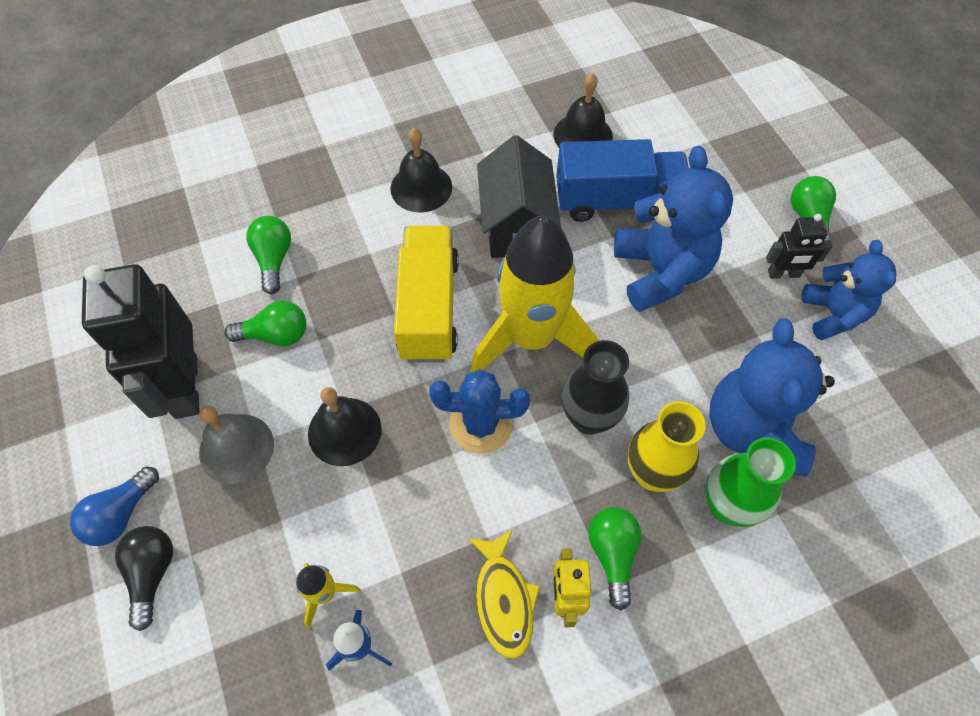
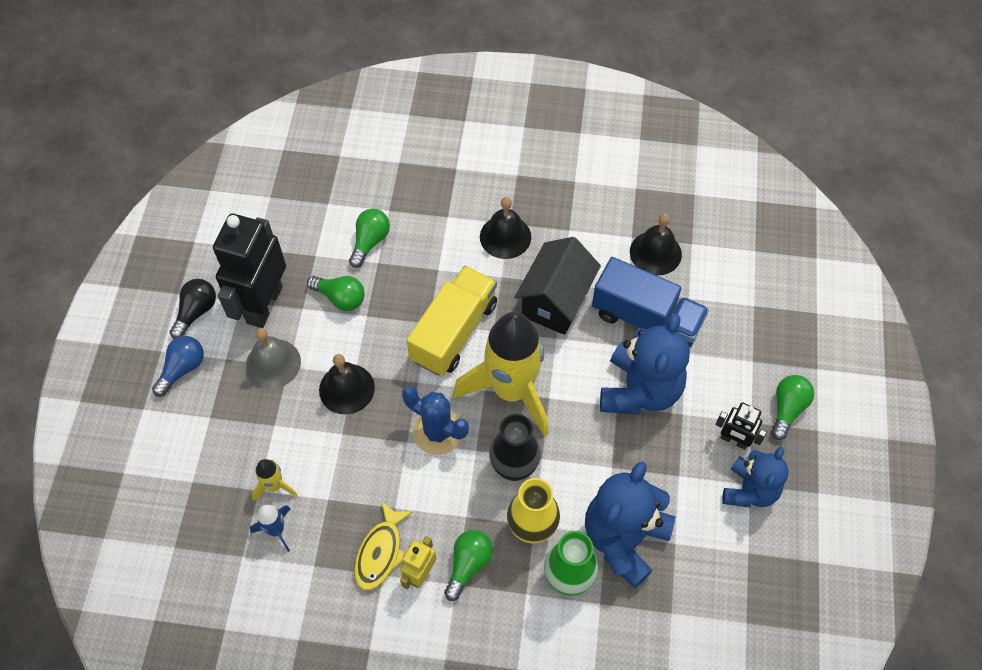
camera: 30 degrees right, 0 degrees up
(121, 514) = (182, 369): blue light bulb -> blue light bulb turned 150 degrees clockwise
(152, 573) = (182, 416): black light bulb -> black light bulb (196, 312)

